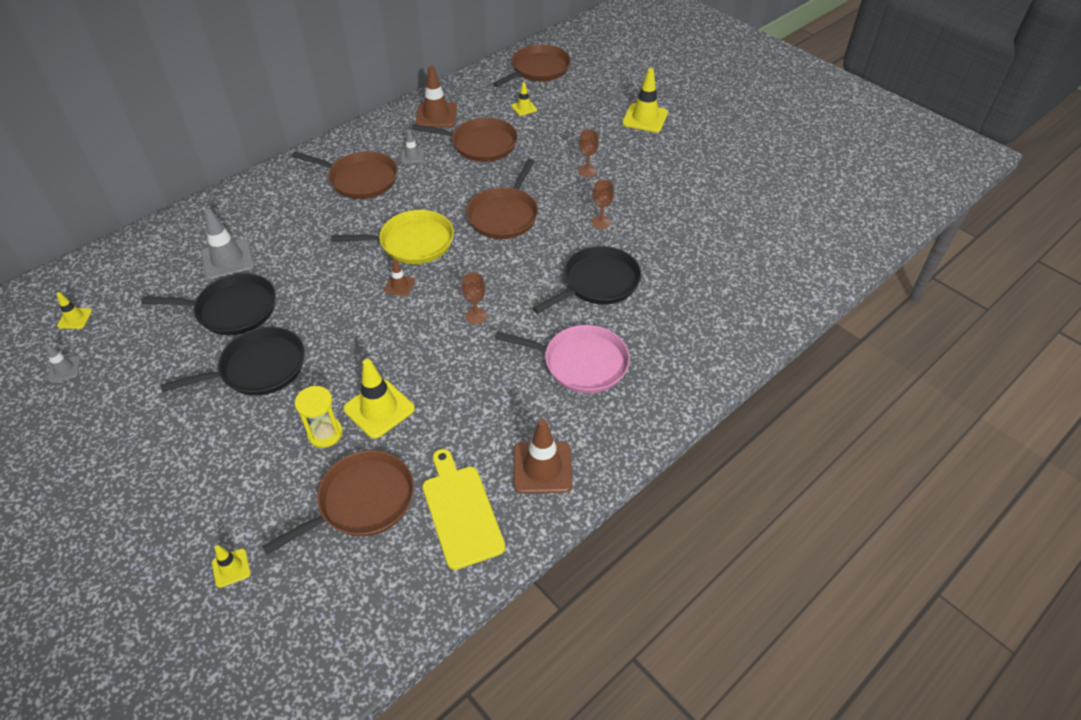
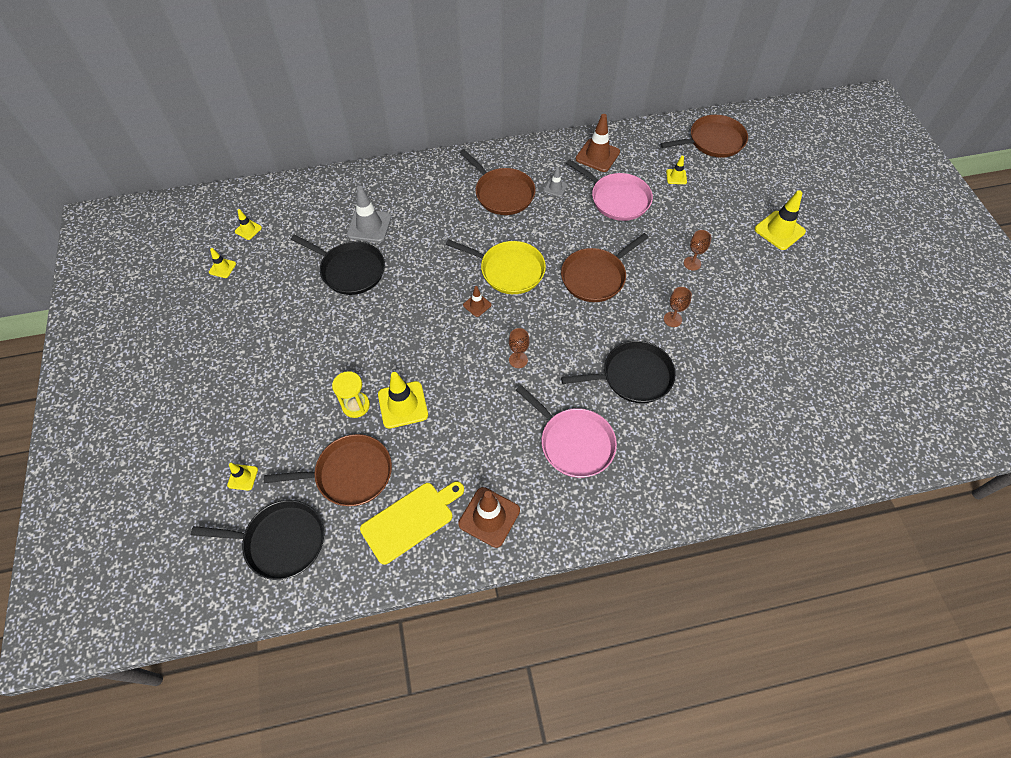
camera: 30 degrees right, 10 degrees up
(64, 369) = (222, 268): grey traffic cone -> yellow traffic cone
(258, 368) = (341, 329): black pan -> black pan (281, 541)
(461, 511) = (411, 520): yellow cutting board -> yellow cutting board turned 45 degrees clockwise
(480, 144) = (617, 199): brown pan -> pink pan

